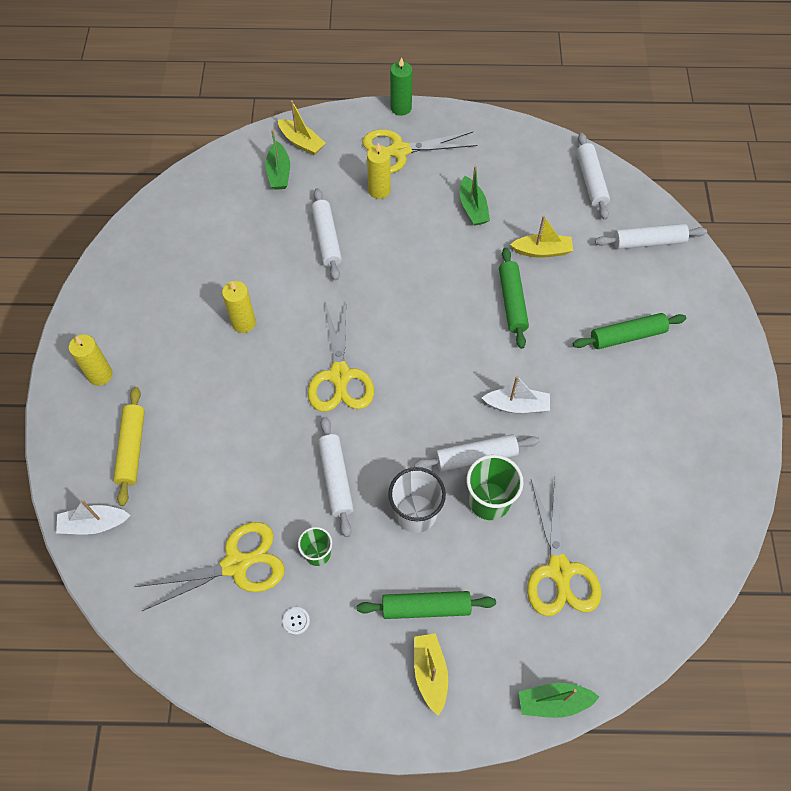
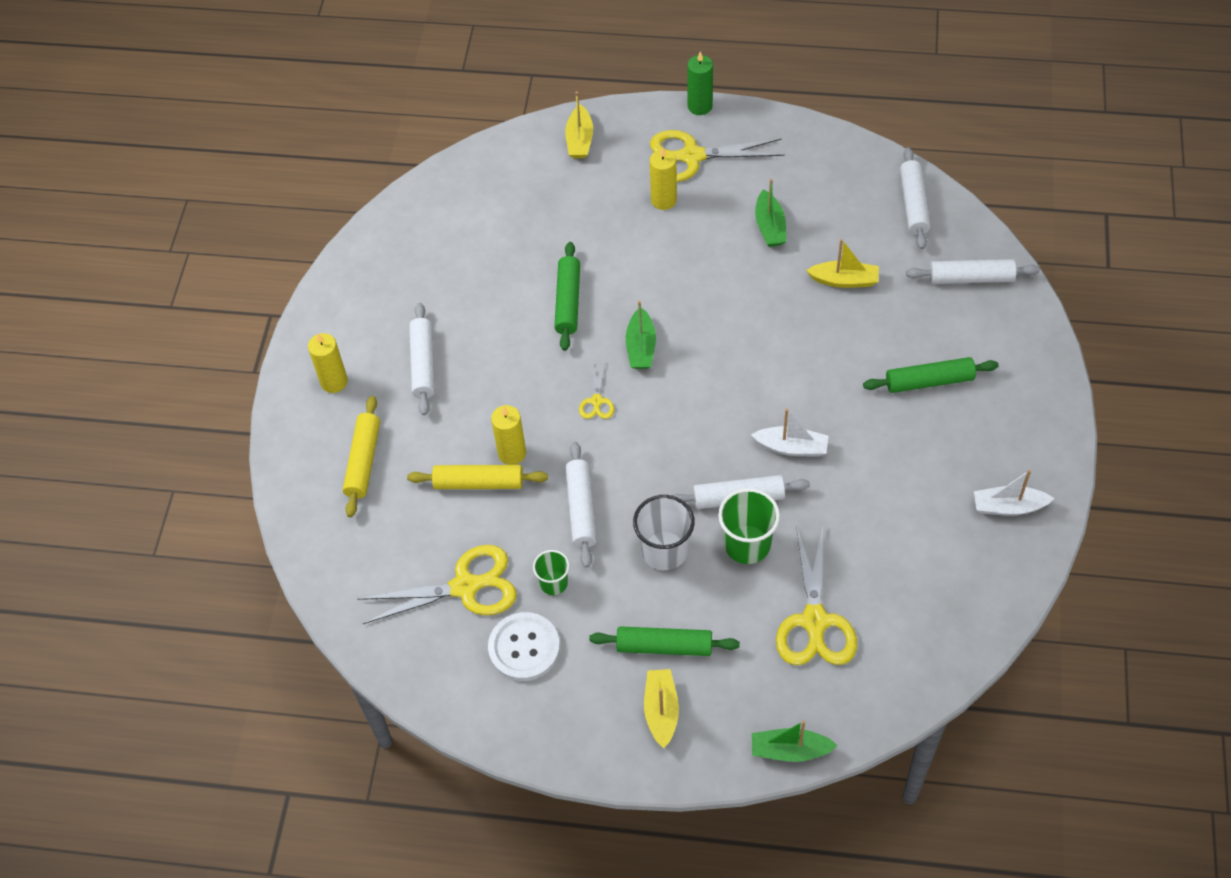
camera: 10 degrees right, 5 degrees down
(94, 524) = (318, 534): white boat -> white boat (1008, 507)
(240, 461) = (479, 483): none -> yellow rolling pin
(243, 323) = (495, 337): yellow candle -> yellow candle (512, 453)
(279, 172) = (550, 173): green boat -> green boat (641, 347)
(296, 621) = (524, 648): white button -> white button, size x2.47
(301, 142) = (579, 140): yellow boat -> yellow boat turned 45 degrees clockwise
(326, 239) = (597, 251): white rolling pin -> white rolling pin (423, 364)
(340, 375) = (597, 401): yellow scissors -> yellow scissors, size x0.48
(512, 302) = (801, 335): green rolling pin -> green rolling pin (568, 301)

